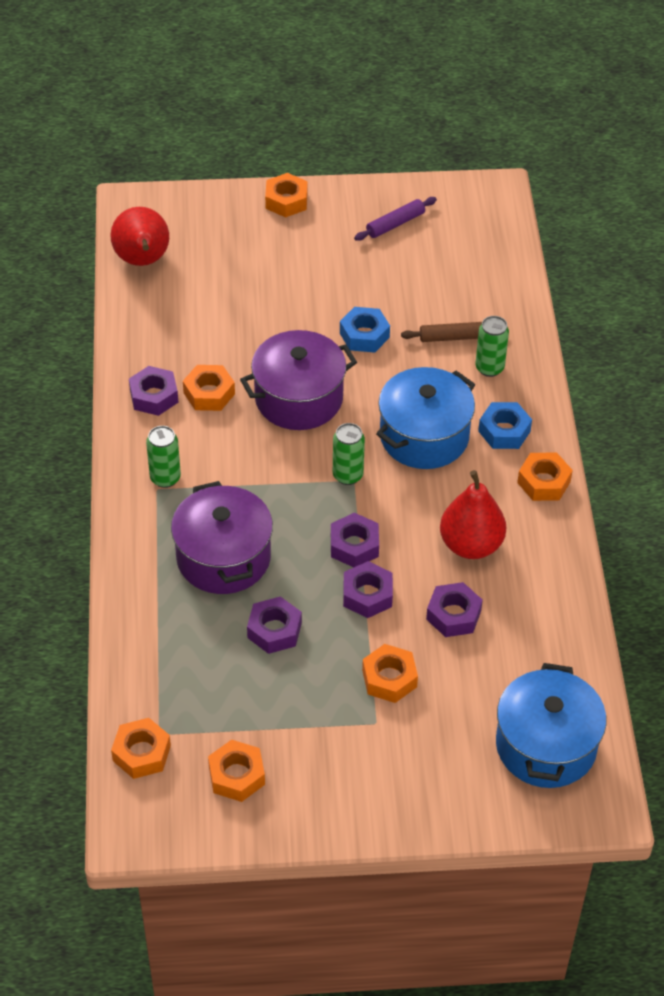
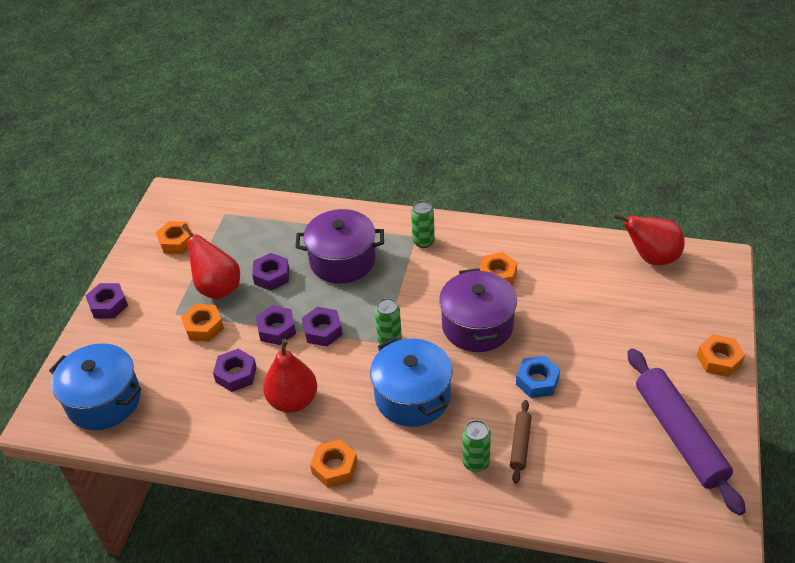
camera: 110 degrees right, 5 degrees down
(141, 753) = (216, 205): orange nut -> none
(154, 396) = (503, 246): purple nut -> purple nut (108, 305)
(315, 687) = (217, 288): none -> red pear
(395, 224) = (679, 435): purple rolling pin -> purple rolling pin, size x2.11
(504, 431) = (399, 454): blue nut -> none

